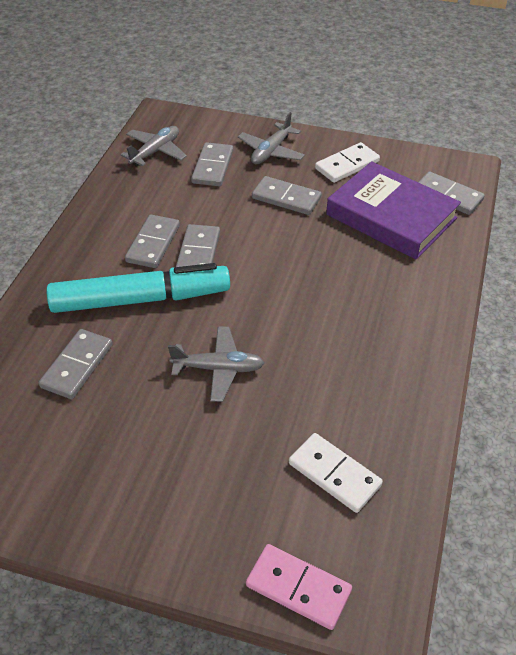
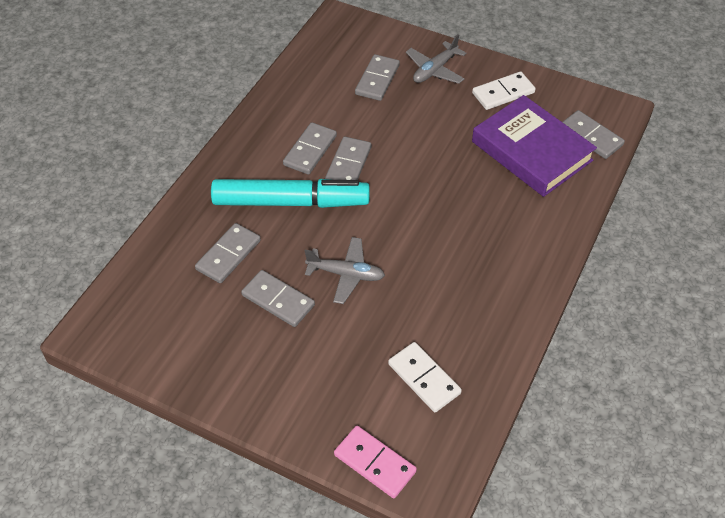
camera: 10 degrees right, 5 degrees up
(155, 152) = (327, 57): grey plane -> none
(286, 198) = (438, 120): grey domino -> grey domino (278, 300)

